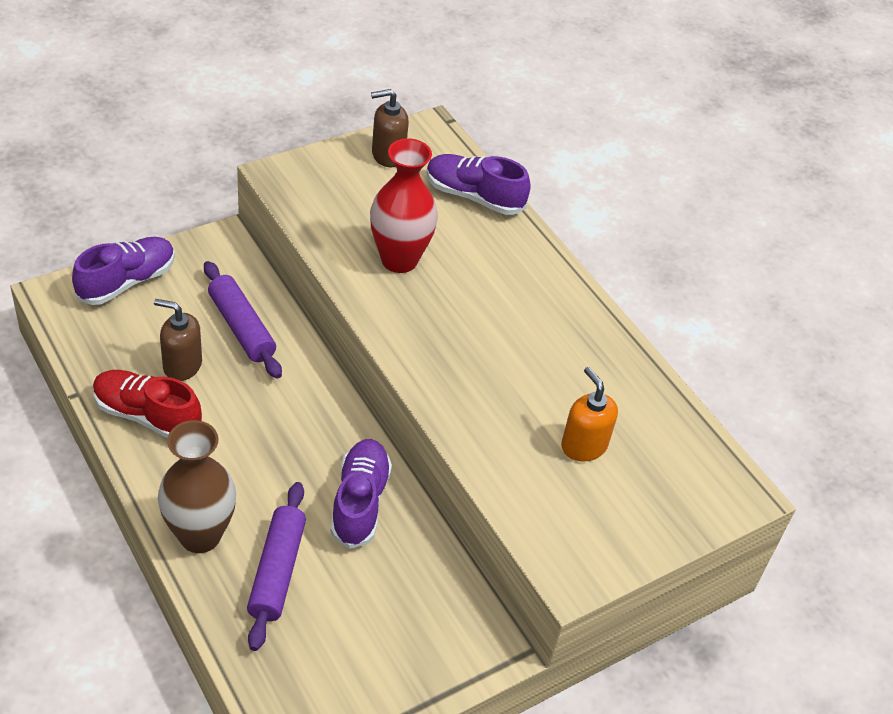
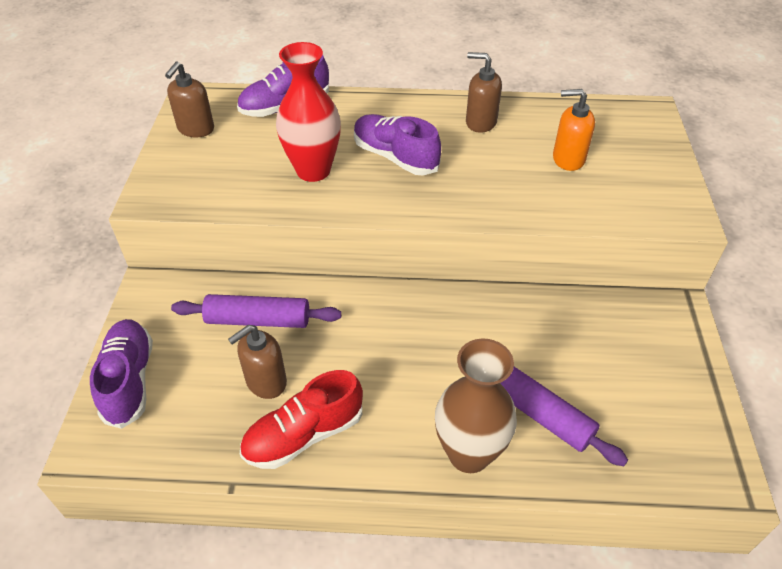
camera: 50 degrees left, 0 degrees up
(360, 502) = (498, 326): purple shoe -> purple shoe (395, 157)
(582, 352) = (480, 122): none -> brown soap dispenser

